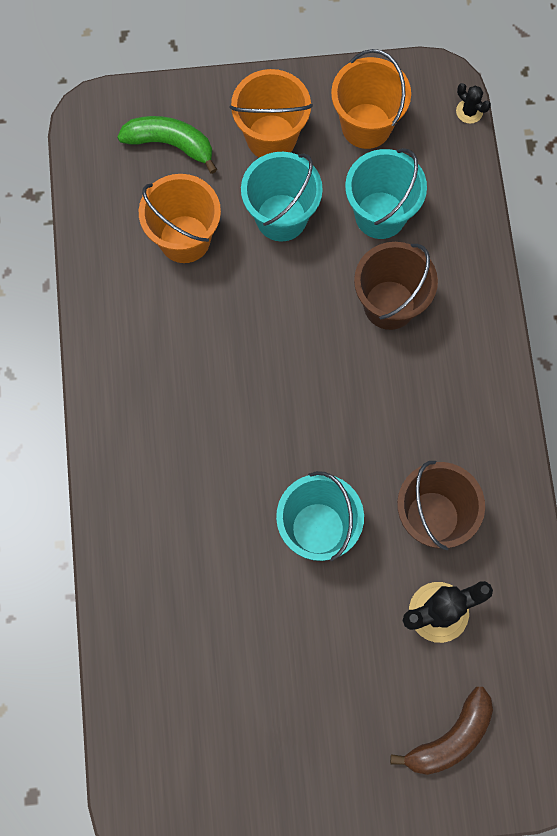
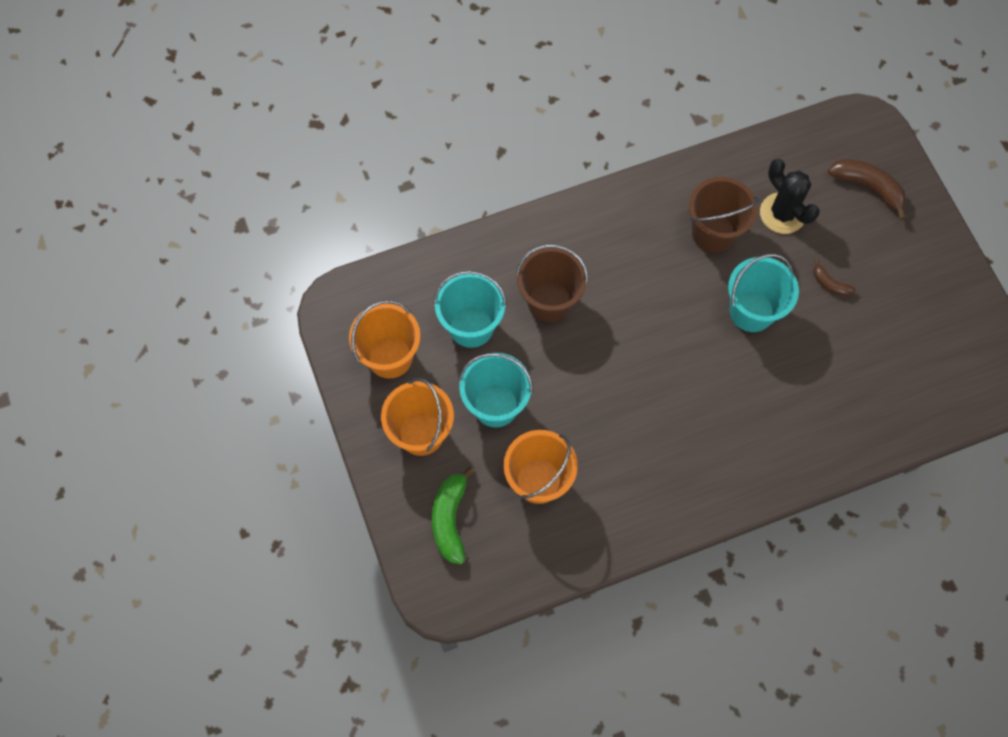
camera: 105 degrees left, 5 degrees down
(329, 636) = (829, 284): none -> brown banana
(469, 111) = (355, 278): black cactus -> none

